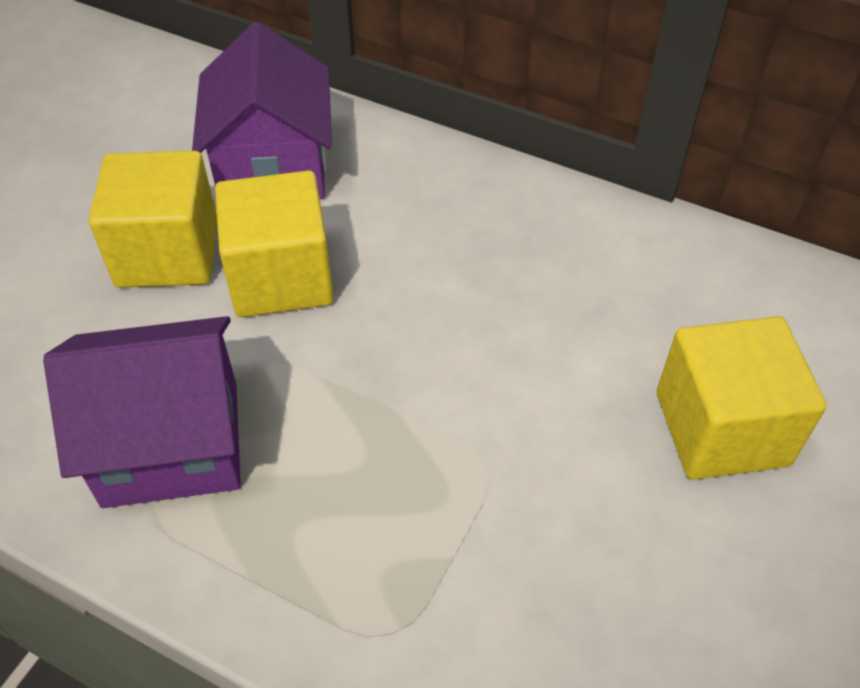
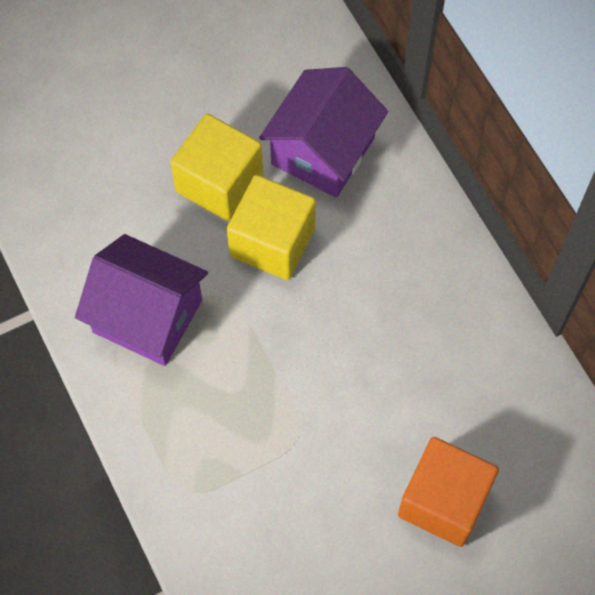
camera: 35 degrees right, 15 degrees up
(721, 429) = (443, 501): yellow cube -> orange cube

